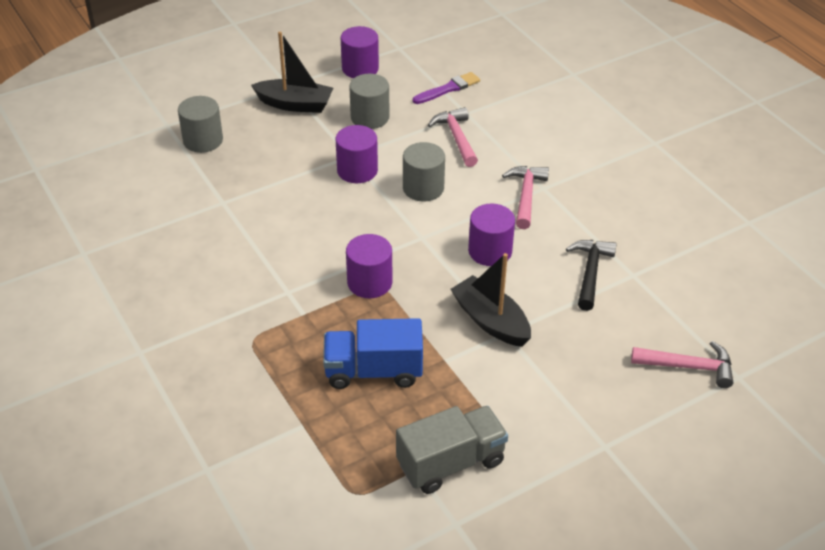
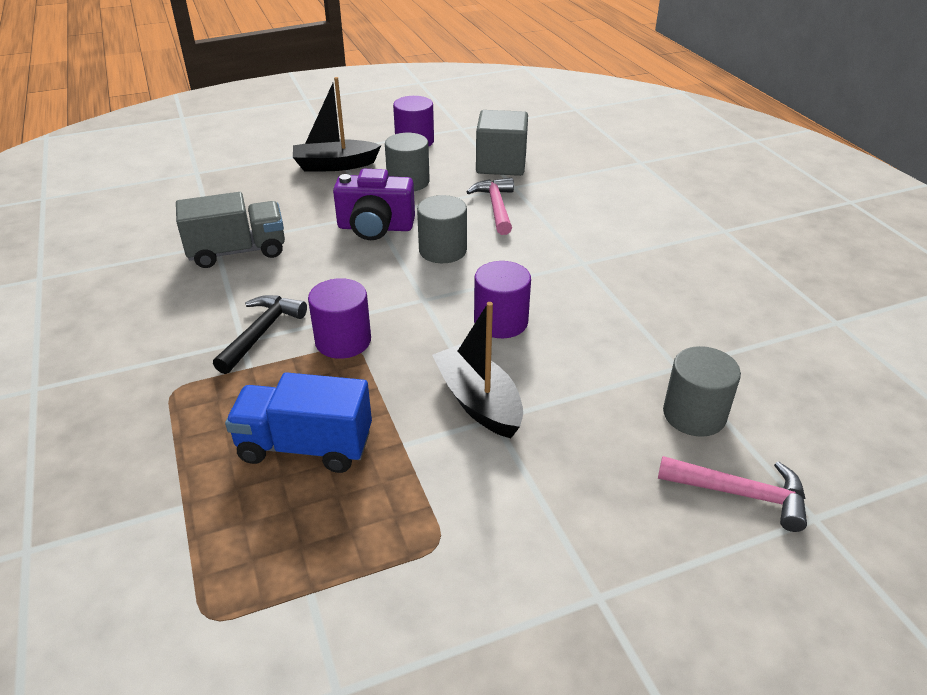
camera: 10 degrees right, 5 degrees down
(203, 140) = (225, 188): grey cylinder -> grey cylinder (694, 414)
(295, 104) = (335, 165): black boat -> black boat turned 150 degrees clockwise
(357, 170) = (375, 227): purple cylinder -> purple camera
(448, 89) = (501, 164): purple brush -> grey cube
(451, 463) = (363, 590): grey truck -> grey truck (237, 251)
(526, 196) = (560, 268): pink hammer -> none
(590, 273) = (621, 358): black hammer -> black hammer (261, 333)

